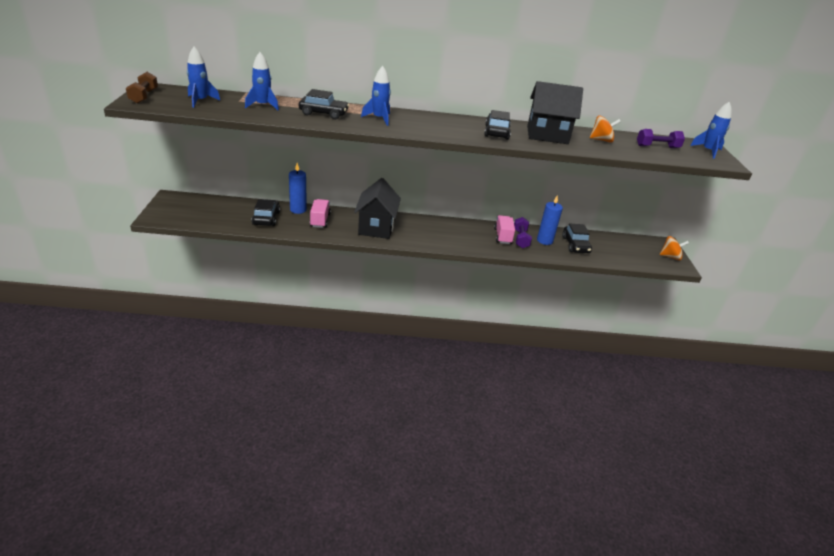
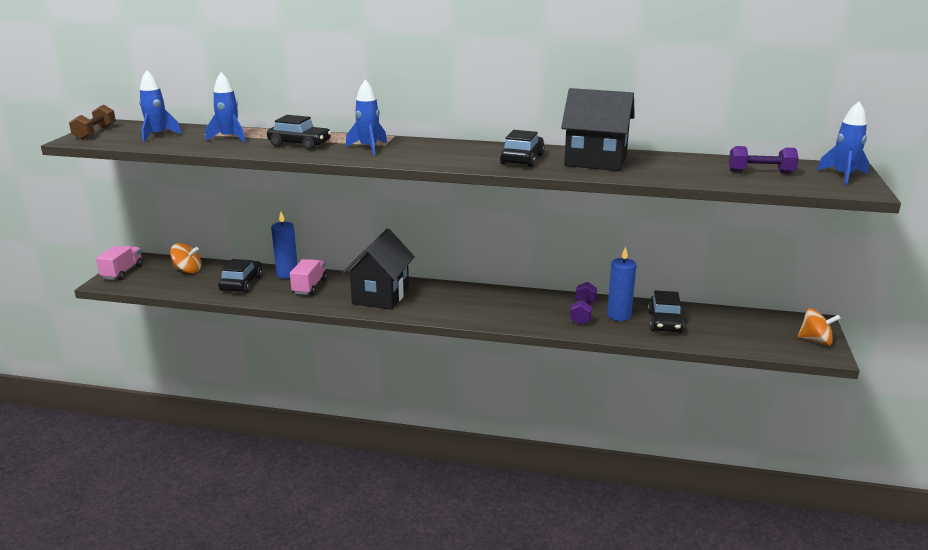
camera: 15 degrees right, 10 degrees down
(502, 236) = (557, 309): pink truck -> pink truck (122, 272)
(601, 140) = (675, 165): orange spinning top -> orange spinning top (187, 270)

